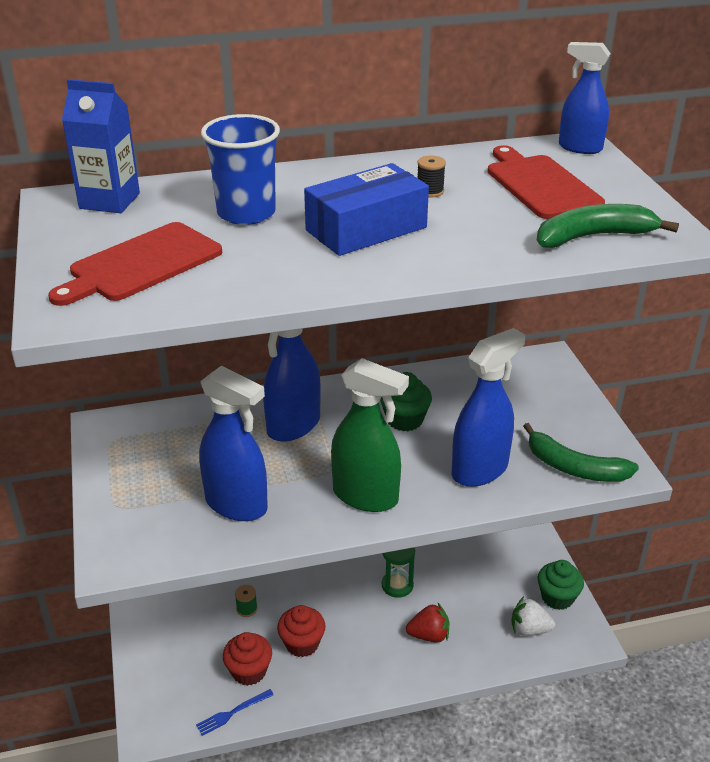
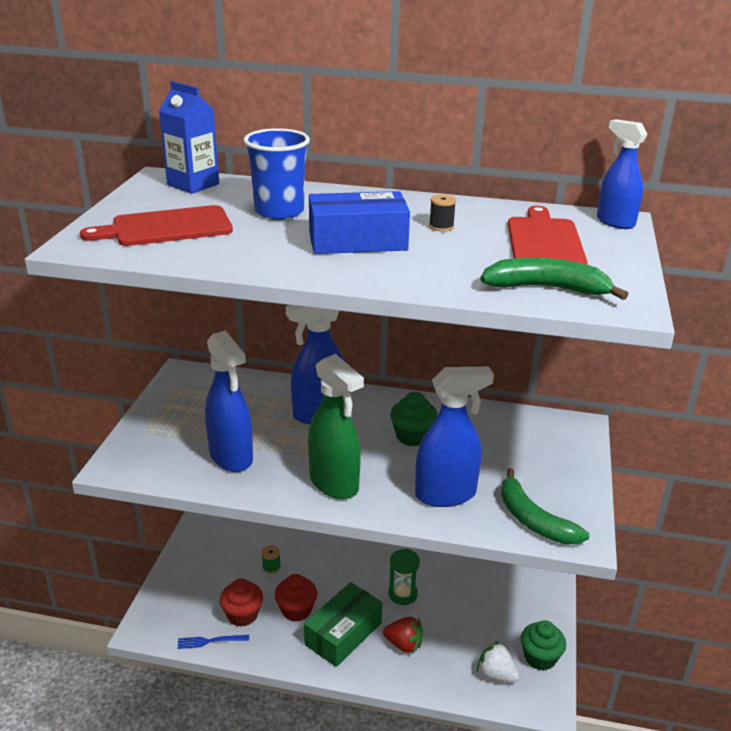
camera: 25 degrees right, 5 degrees down
(364, 648) = (343, 634): none -> green box

